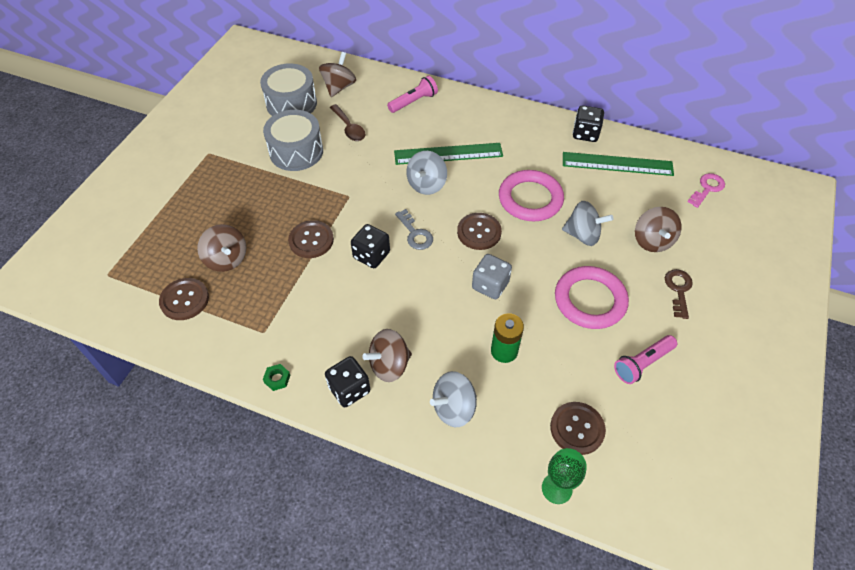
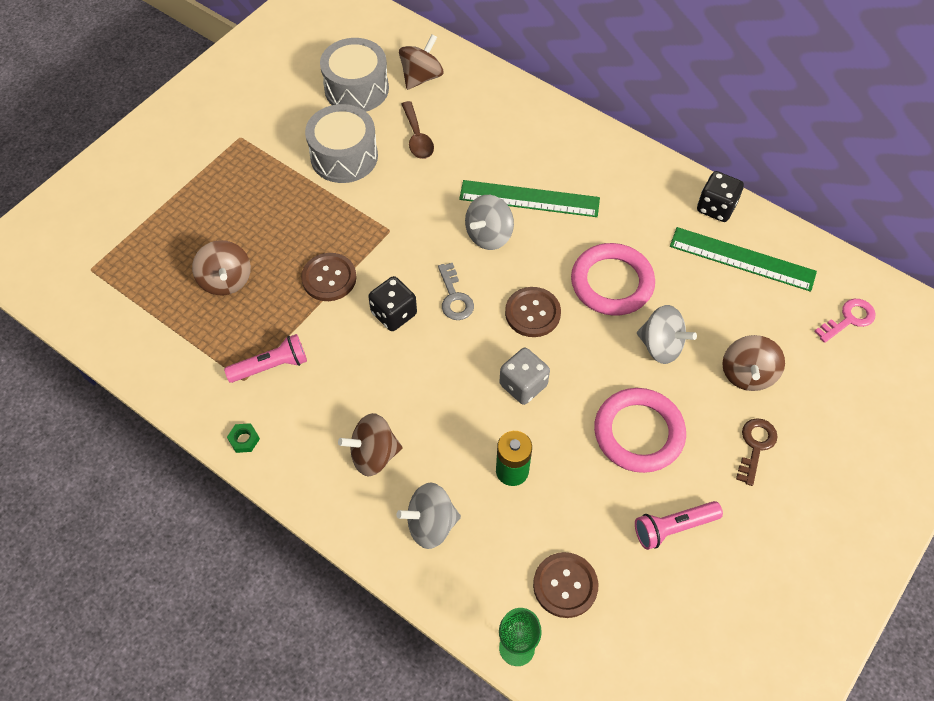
camera: 15 degrees right, 5 degrees up
(184, 300) = (167, 320): brown button -> none
(349, 389) = (320, 472): black dice -> none
(414, 102) = (509, 116): pink flashlight -> pink flashlight (271, 366)

